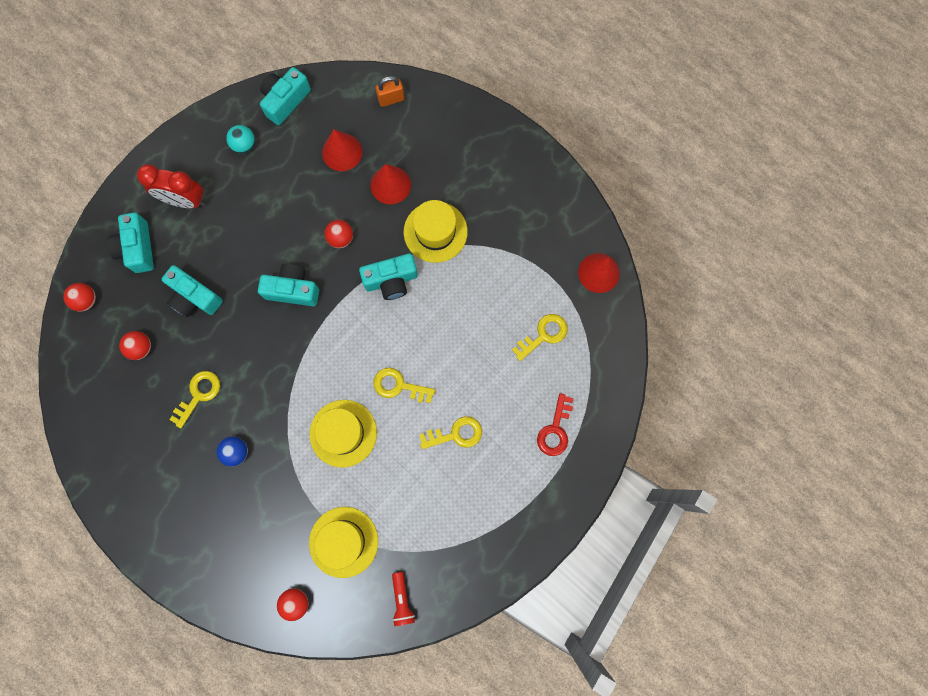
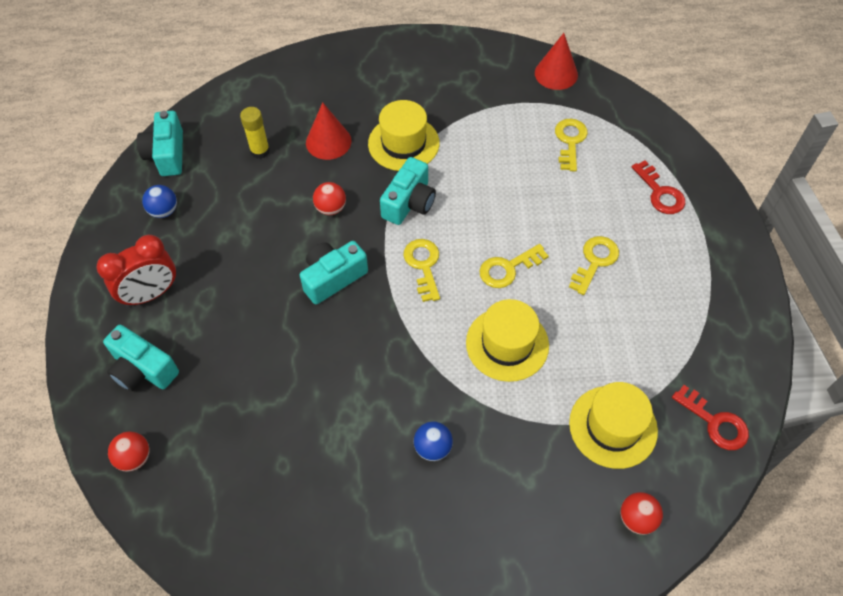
camera: 45 degrees left, 20 degrees down
(141, 348) = (239, 448): red ball -> none
(194, 297) = (246, 360): turquoise camera -> none
(198, 395) = (341, 434): yellow key -> yellow key (423, 265)
(244, 145) = (164, 211): turquoise ball -> blue ball
(342, 152) = (260, 151): red cone -> yellow glue stick
(391, 99) = (260, 88): orange padlock -> none
(402, 599) = (715, 422): red flashlight -> red key

